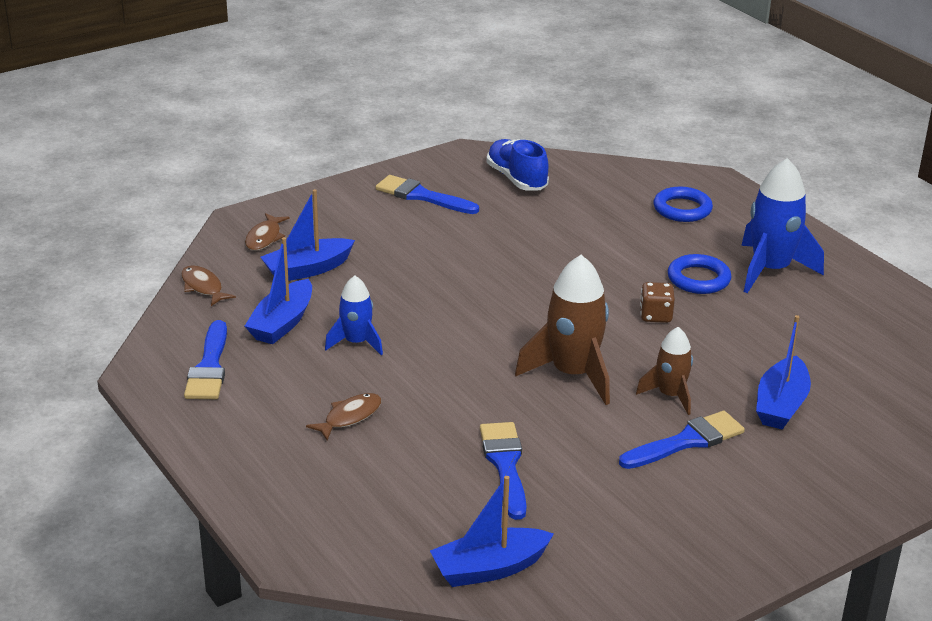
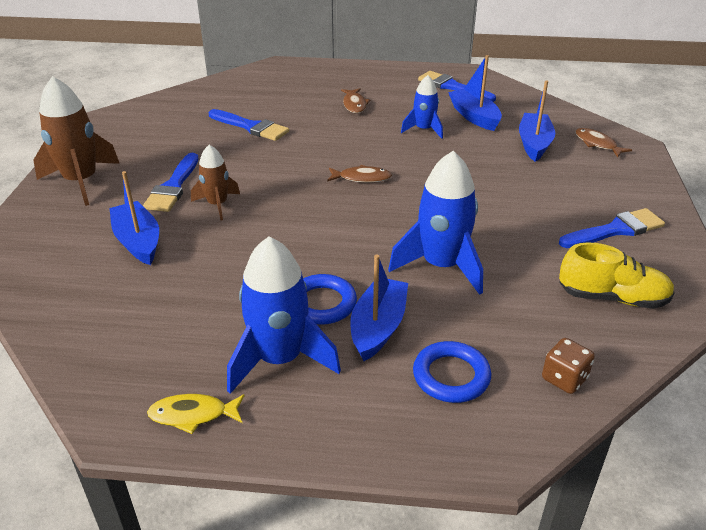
camera: 130 degrees right, 5 degrees up
(203, 287) = (546, 108): brown fish -> brown fish (362, 178)
(489, 568) = (195, 96): blue boat -> blue boat (378, 327)
(516, 179) = (612, 298): blue shoe -> yellow shoe
(573, 374) = (291, 182): brown rocket -> brown rocket (81, 181)
(579, 249) = (442, 266): none -> blue rocket
(655, 316) = (304, 250): brown dice -> brown dice (564, 378)
(857, 277) = (193, 415): none -> yellow fish

